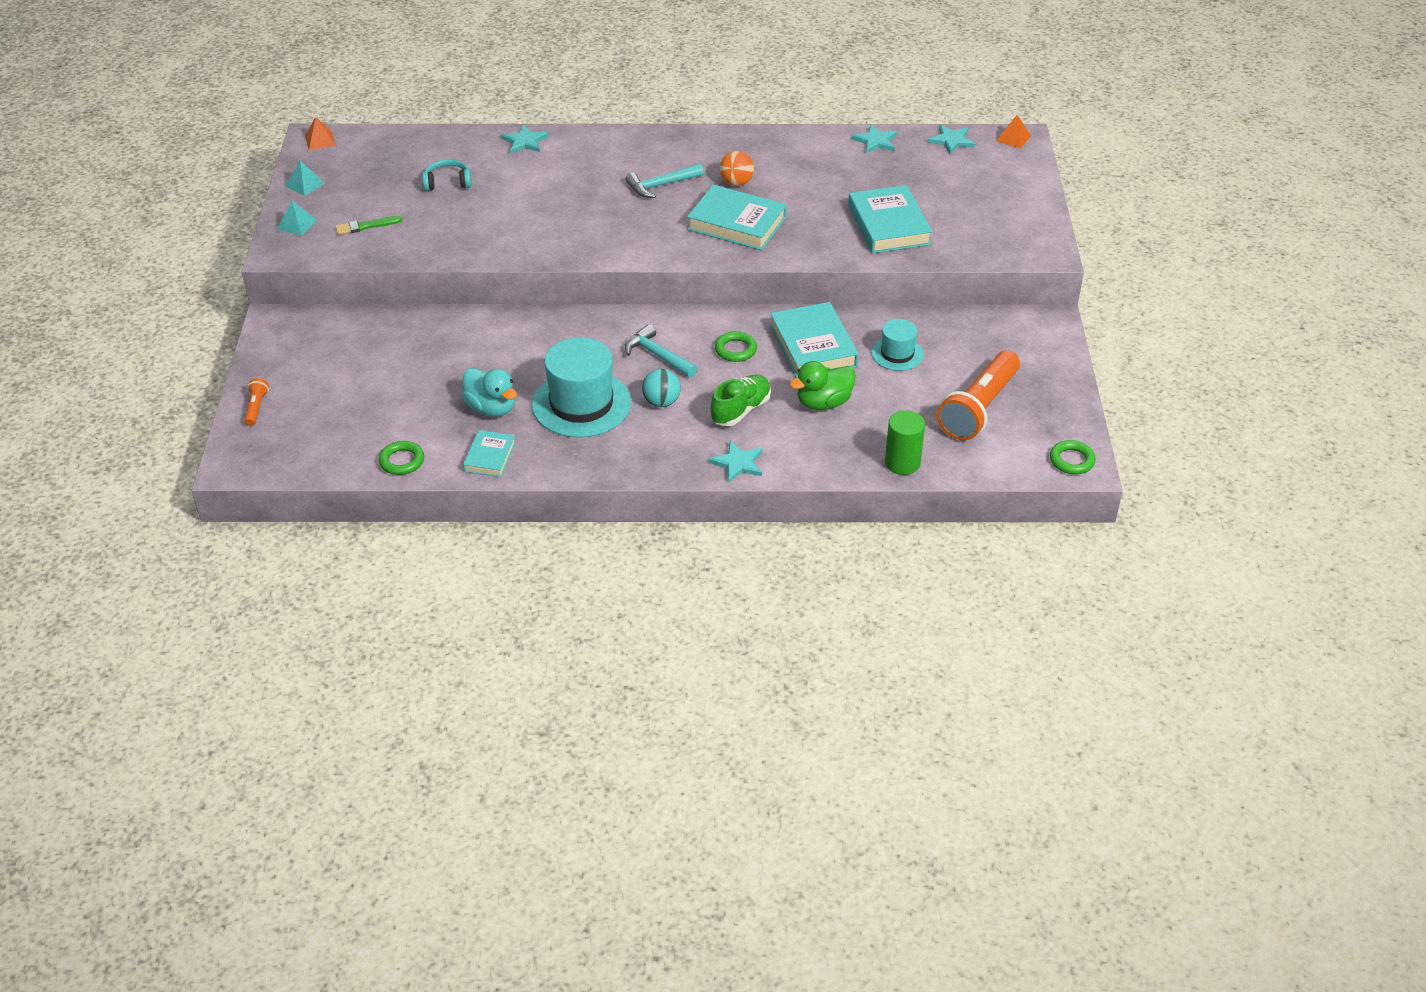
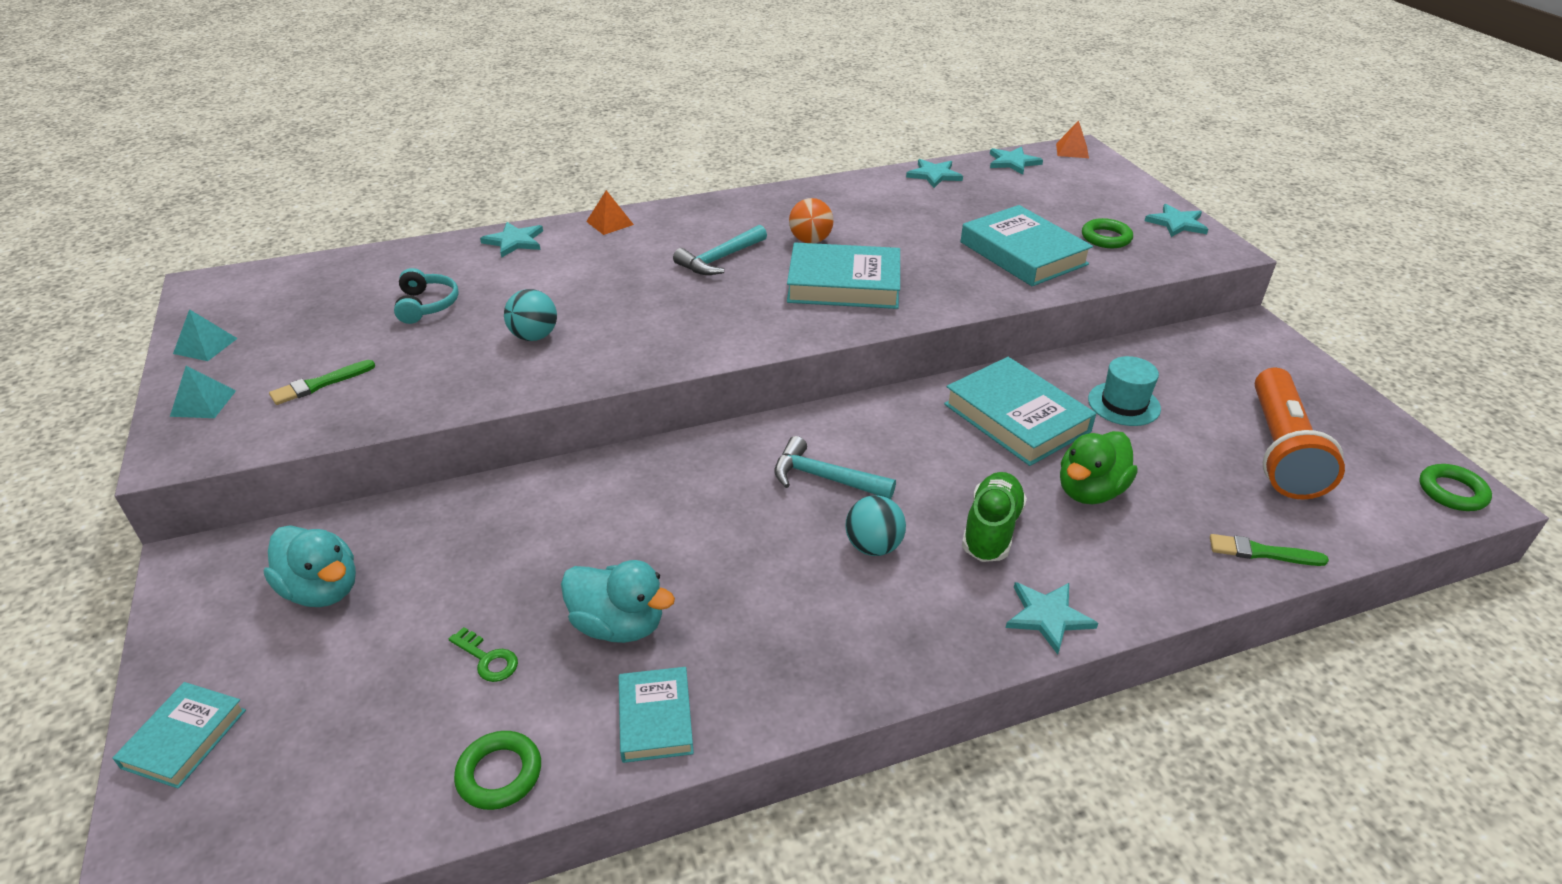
camera: 20 degrees left, 5 degrees down
(256, 407) = (184, 738): orange flashlight -> turquoise book
(320, 140) = (218, 286): orange pyramid -> orange pyramid (610, 223)
(339, 351) = (322, 590): none -> turquoise duck
(415, 408) = (487, 659): none -> green key
(447, 182) = (427, 305): turquoise headphones -> turquoise headphones turned 105 degrees clockwise
(507, 220) = (534, 336): none -> turquoise ball
(581, 404) = (757, 580): turquoise hat -> none
(735, 350) = (923, 445): green ring -> green ring (1106, 238)
(902, 463) = (1262, 552): green cylinder -> green brush
(1035, 224) = (1177, 223): none -> turquoise star

